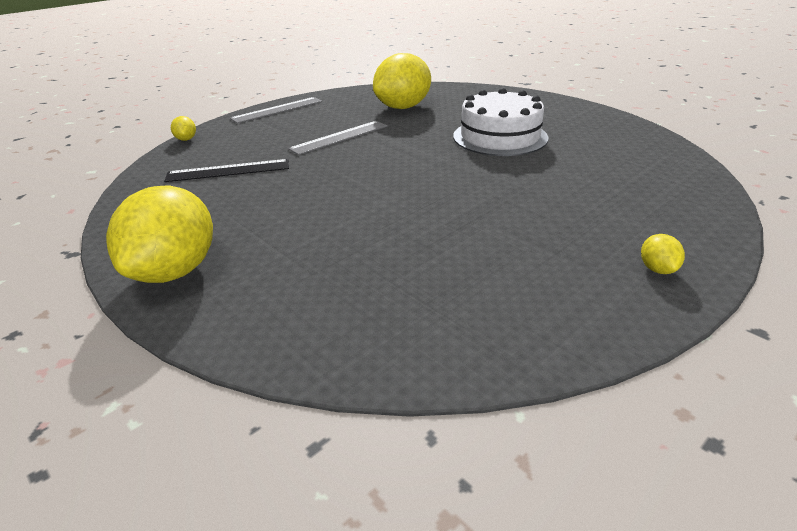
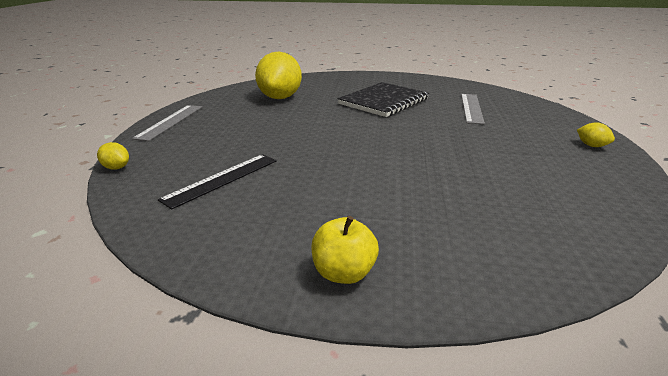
camera: 40 degrees left, 5 degrees down
(175, 271) = (343, 273): yellow lemon -> yellow apple
(339, 137) = (272, 128): grey ruler -> grey ruler (471, 108)
(500, 137) = (383, 101): white cake -> black notebook

